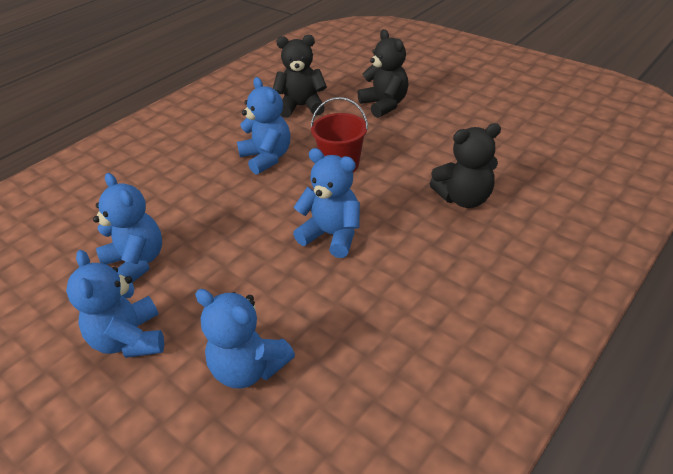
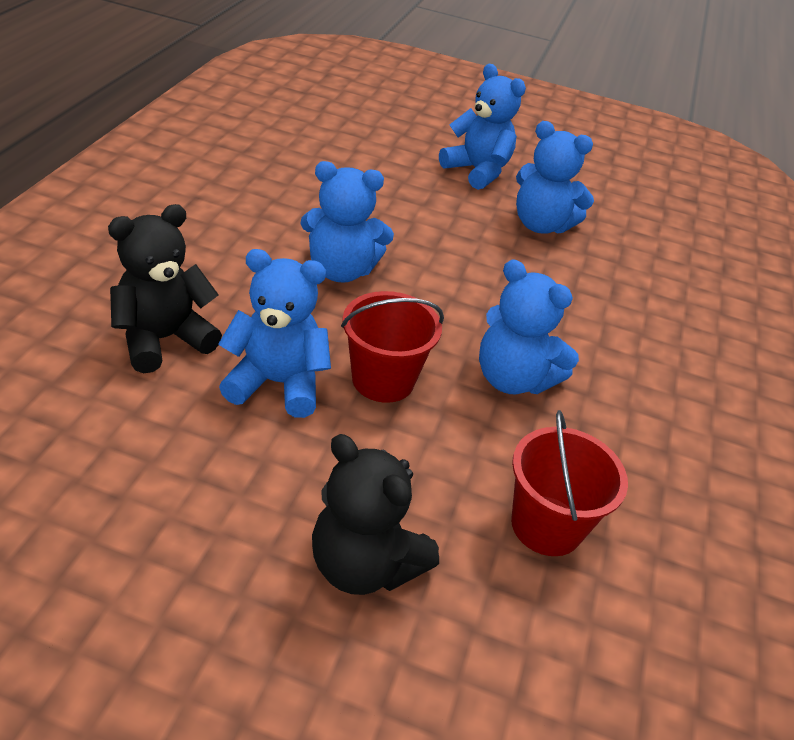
camera: 150 degrees right, 0 degrees up
(249, 368) = (358, 161): blue teddy bear -> blue teddy bear (277, 383)
(301, 107) = (546, 525): black teddy bear -> red bucket

